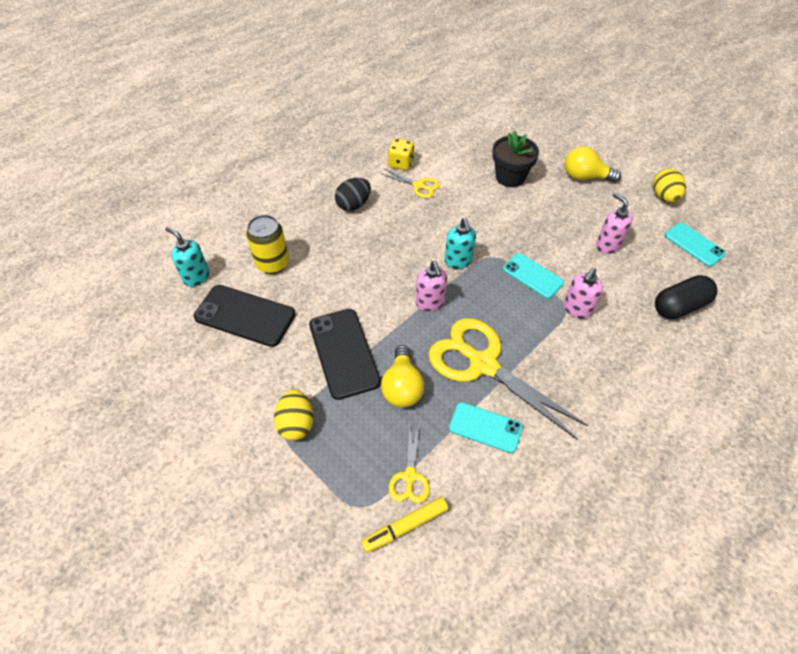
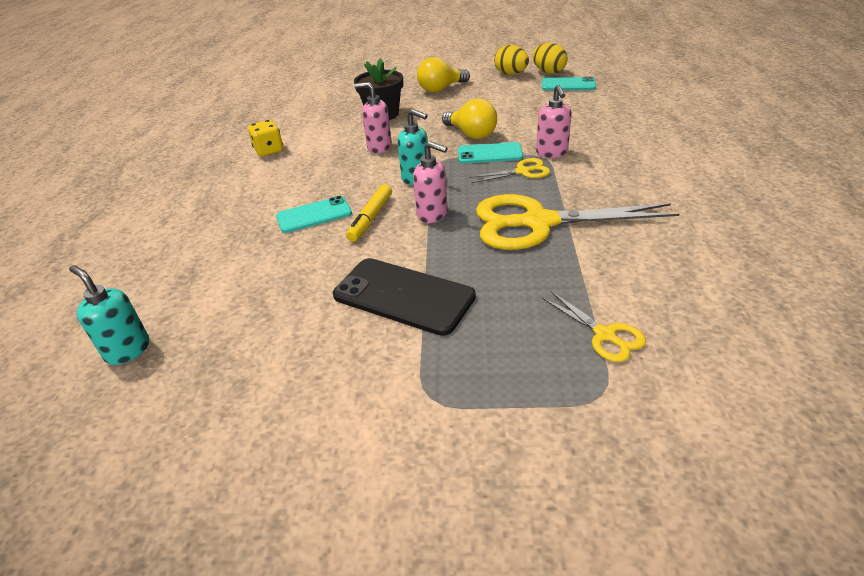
camera: 40 degrees left, 15 degrees down
(196, 277) = (127, 350): turquoise soap dispenser -> turquoise soap dispenser turned 45 degrees clockwise
(245, 316) = (244, 341): black phone -> none
(272, 263) = (222, 282): yellow can -> none
(296, 423) = (437, 383): yellow egg -> yellow egg (548, 72)
(353, 205) = (258, 196): black egg -> none
(402, 387) = (496, 281): yellow light bulb -> yellow light bulb (471, 134)
(405, 526) = (661, 373): yellow marker -> yellow marker (370, 218)
(419, 186) = (308, 155): yellow scissors -> yellow scissors (522, 172)
(485, 427) = (605, 257): turquoise phone -> turquoise phone (314, 215)
(607, 245) = (515, 112): pink soap dispenser -> pink soap dispenser (379, 147)
(679, 306) = (611, 115): black capsule -> none

